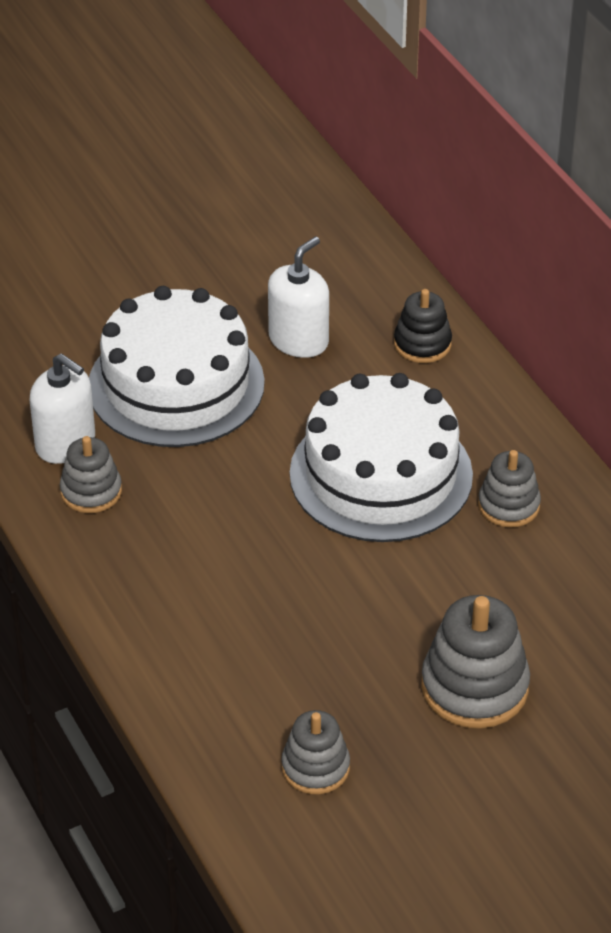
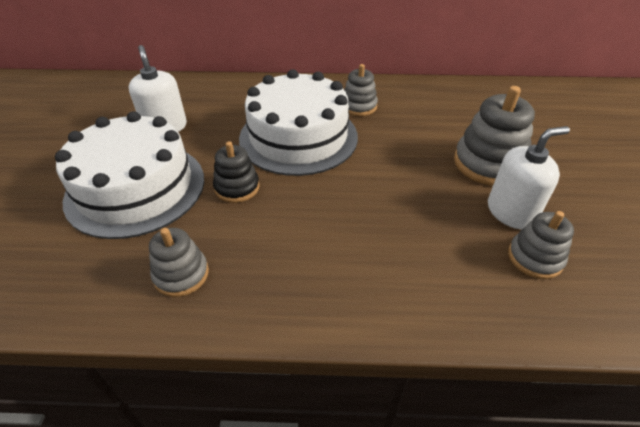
camera: 60 degrees left, 0 degrees up
(65, 443) = (118, 269): white soap dispenser -> white soap dispenser (511, 212)
(422, 344) = (220, 91): black stacking toy -> black stacking toy (237, 187)

